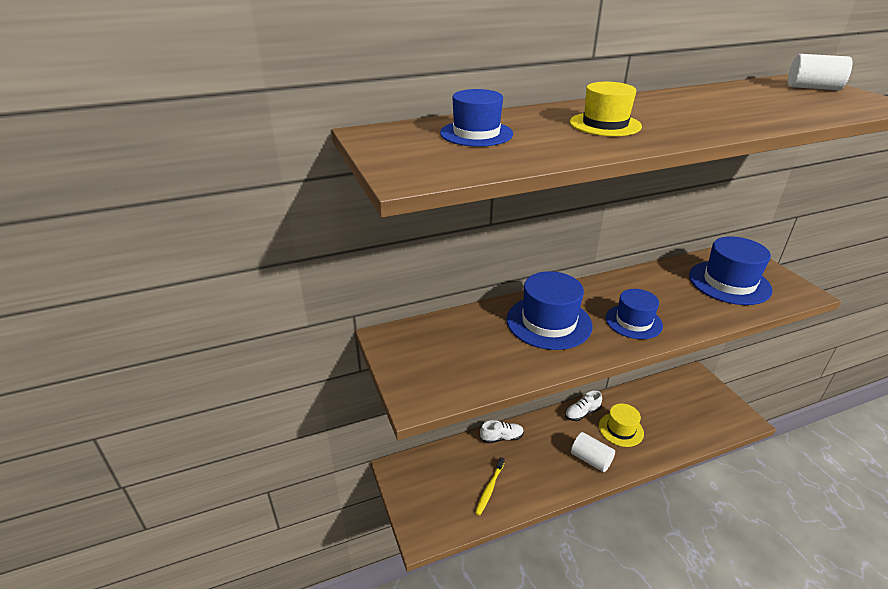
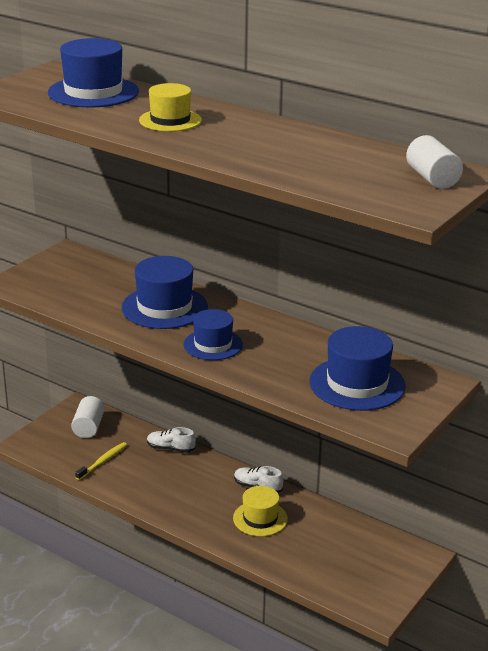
camera: 55 degrees right, 5 degrees down
(476, 133) = (93, 92): blue hat -> blue hat, size x1.53
(489, 489) = (102, 461): yellow toothbrush -> yellow toothbrush turned 135 degrees clockwise
(501, 438) = (170, 448): white shoe -> white shoe turned 150 degrees clockwise
(591, 459) = (196, 509): white cylinder -> white cylinder (88, 427)

